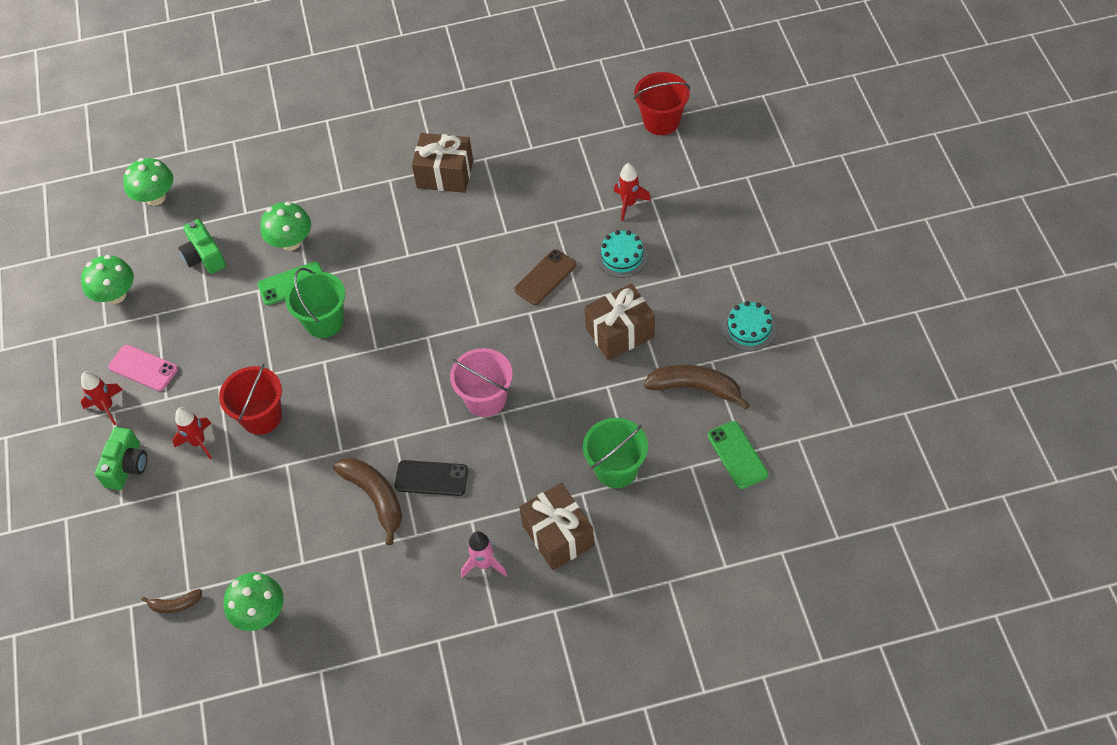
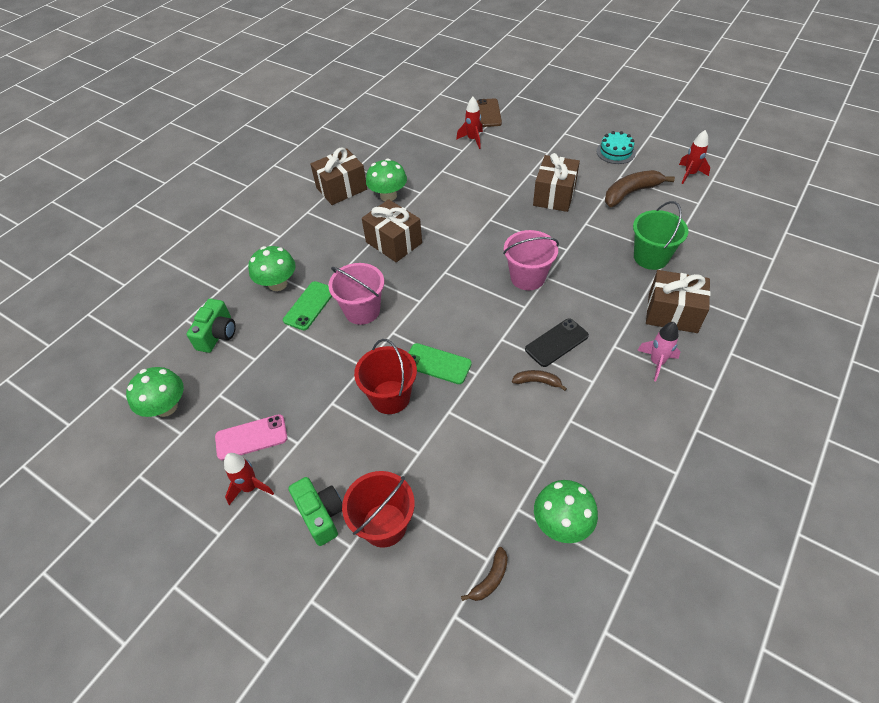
camera: 45 degrees left, 5 degrees down
(155, 197) = (129, 325): green mushroom -> green mushroom (388, 196)
(198, 442) = (362, 450): red rocket -> red rocket (690, 174)
(204, 257) = (217, 334): green camera -> green camera turned 90 degrees counterclockwise
(324, 321) = (362, 310): green bucket -> pink bucket
(375, 497) = (537, 382): brown banana -> brown banana, size x0.53
(422, 272) = (394, 242): none -> brown gift
(545, 277) = (475, 198): brown phone -> brown phone (489, 113)
(622, 257) = (503, 163): turquoise cake -> none
(661, 121) = (438, 98): red bucket -> red bucket (384, 525)
(737, 455) = (697, 206): green phone -> green phone (437, 364)

